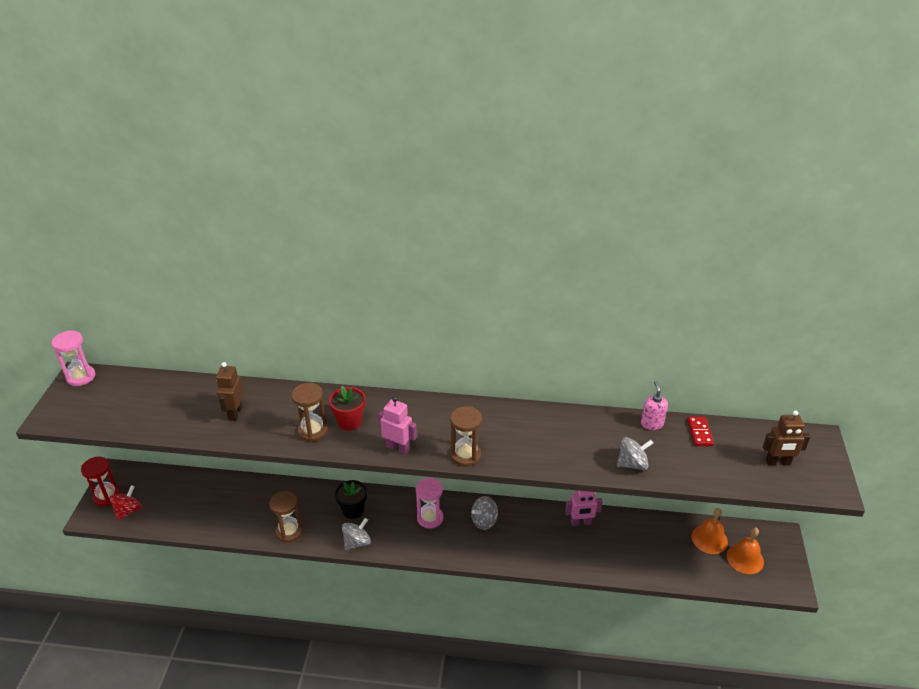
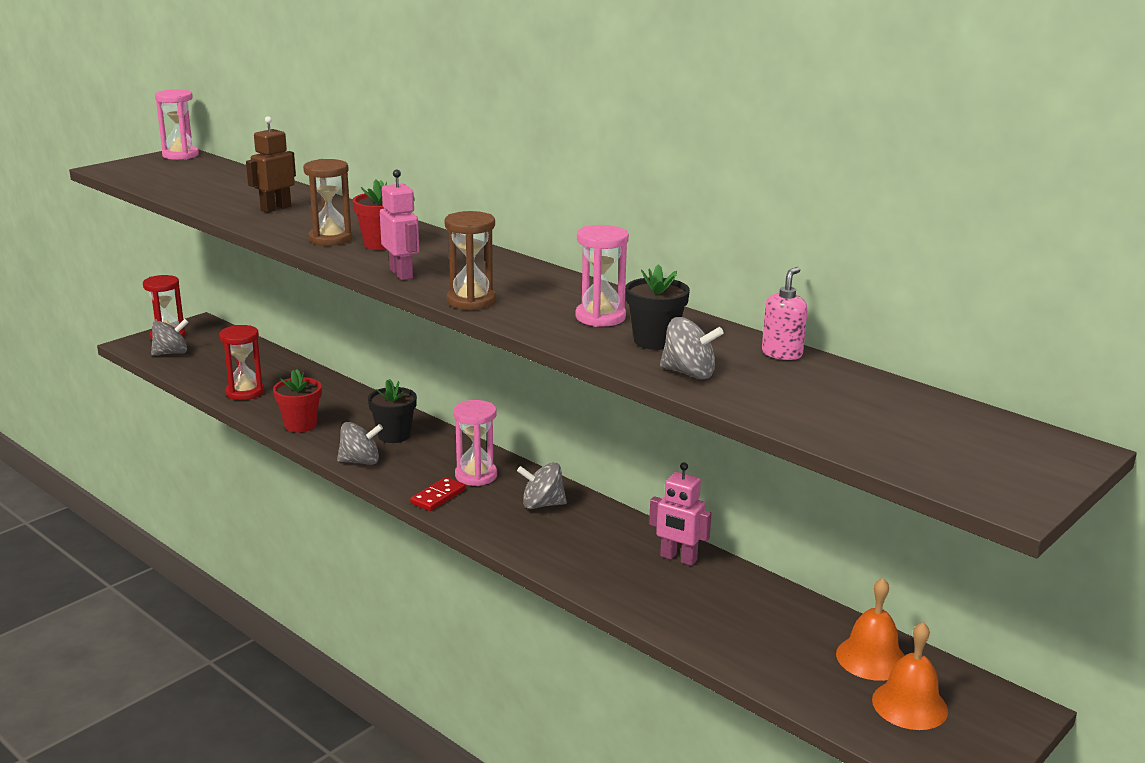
camera: 35 degrees right, 15 degrees down
(128, 511) = (171, 353): red spinning top -> grey spinning top
(222, 522) = (245, 392): none -> red hourglass
(289, 531) = (300, 425): brown hourglass -> red flower pot
(543, 436) = (600, 317): none -> pink hourglass
(589, 444) = (655, 341): none -> black flower pot
(699, 433) = (849, 382): red domino -> red domino (438, 496)
(778, 462) = (944, 445): brown robot -> none

